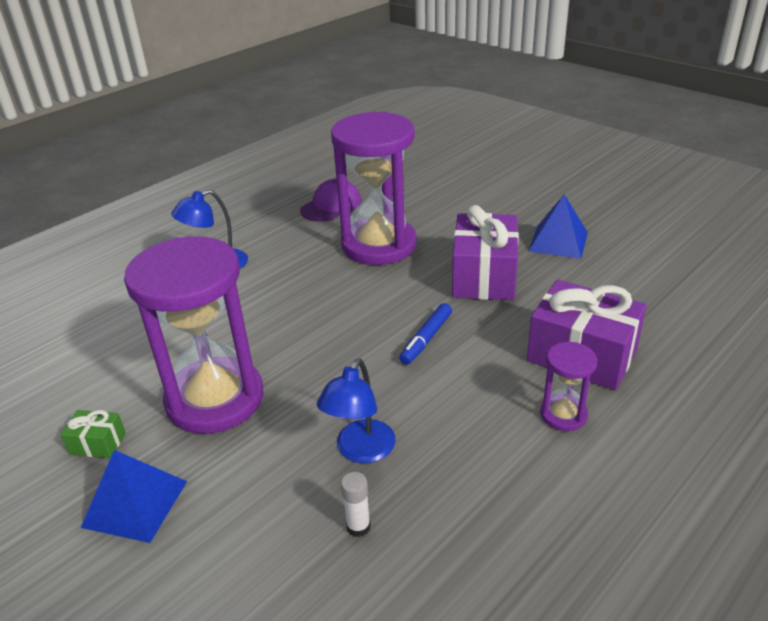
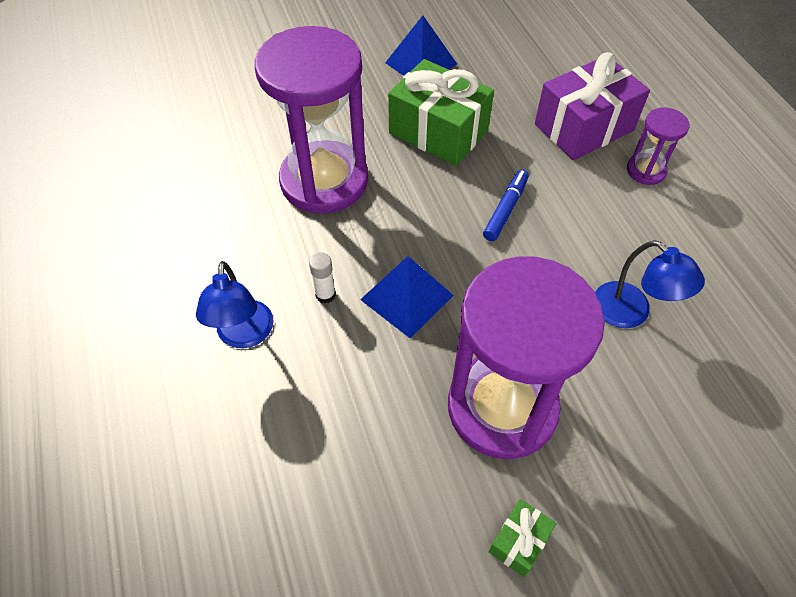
camera: 65 degrees left, 20 degrees up
(135, 503) = (626, 520): blue pyramid -> blue pyramid (406, 297)
(331, 205) = (206, 188): purple cap -> none
(358, 527) = (716, 346): white glue stick -> white glue stick (325, 295)
(426, 339) = (505, 209): blue marker -> blue marker turned 120 degrees counterclockwise
(484, 276) = (438, 132): purple gift -> green gift

